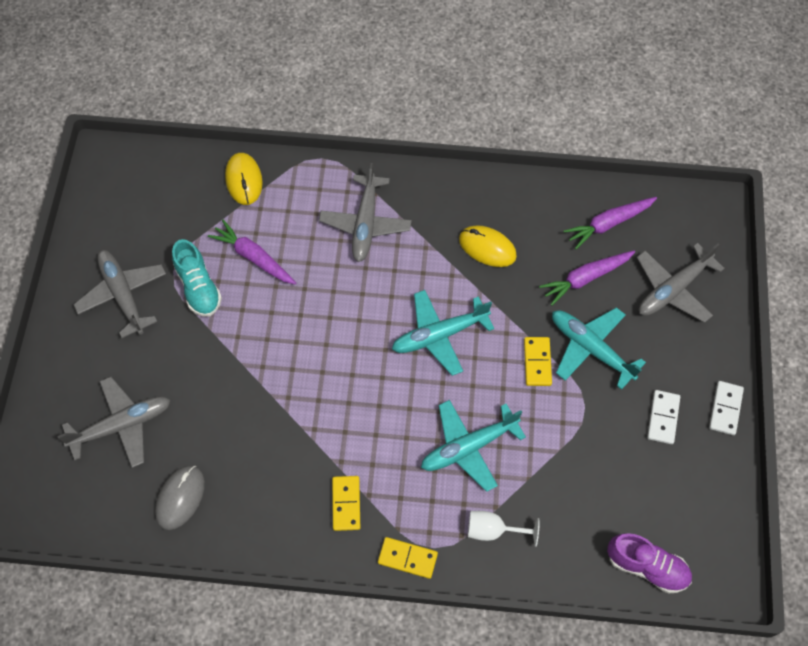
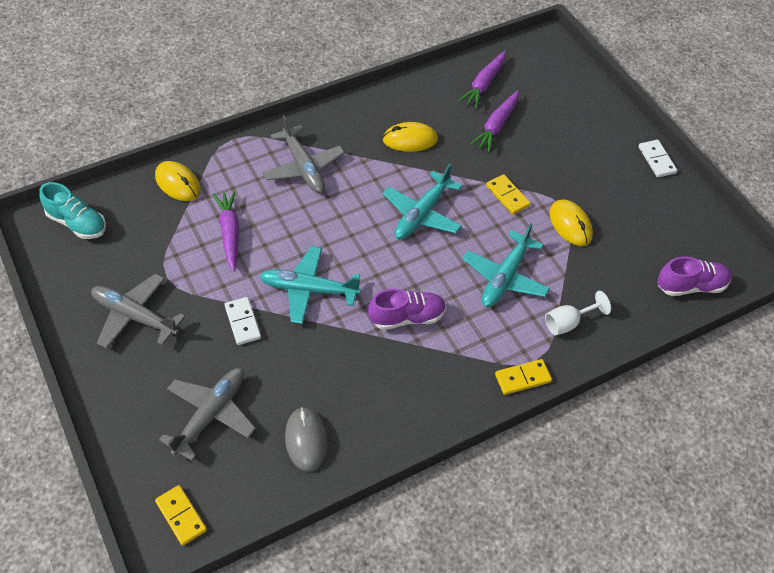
camera: 35 degrees left, 10 degrees down
(199, 287) = (199, 277): turquoise shoe -> turquoise shoe (77, 223)
(254, 257) = (230, 233): purple carrot -> purple carrot turned 75 degrees clockwise
(346, 504) = (445, 367): yellow domino -> yellow domino (181, 516)
(348, 434) = (407, 317): none -> purple shoe
(576, 429) = (570, 224): none -> yellow mouse
(591, 349) = (537, 168): turquoise plane -> turquoise plane (309, 290)
(663, 418) = (621, 186): white domino -> white domino (242, 322)
(673, 289) = (561, 104): grey plane -> none

